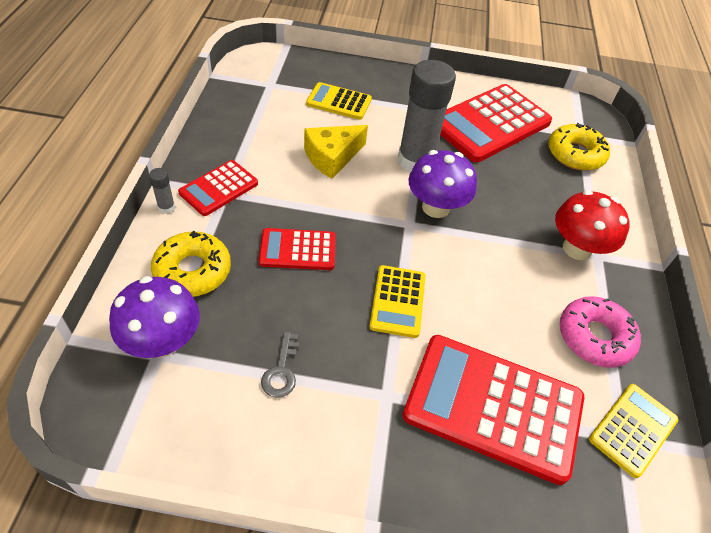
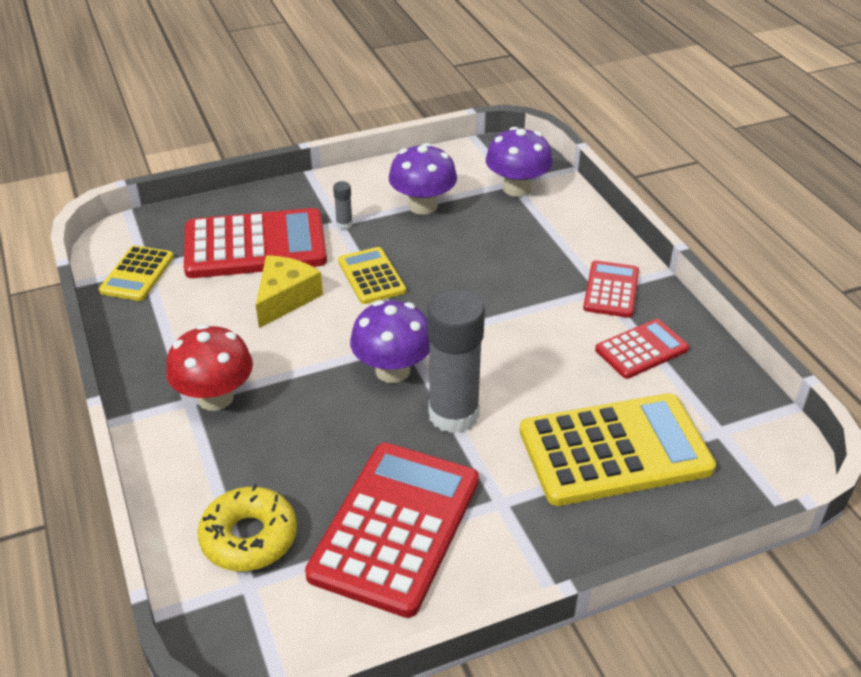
camera: 155 degrees right, 10 degrees down
(166, 207) = (630, 256): grey glue stick -> grey glue stick (344, 224)
(193, 271) = (550, 228): yellow donut -> none
(281, 371) = (423, 206): grey key -> purple mushroom
(298, 250) = (488, 275): red calculator -> red calculator (641, 350)
(332, 157) = (546, 372): yellow cheese -> yellow cheese (285, 298)
(339, 102) = (615, 450): yellow calculator -> yellow calculator, size x1.88
(594, 337) = (180, 322): pink donut -> none

